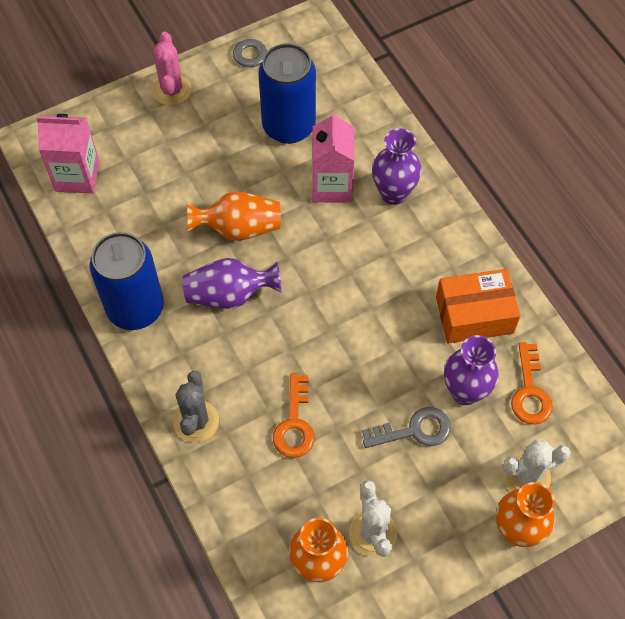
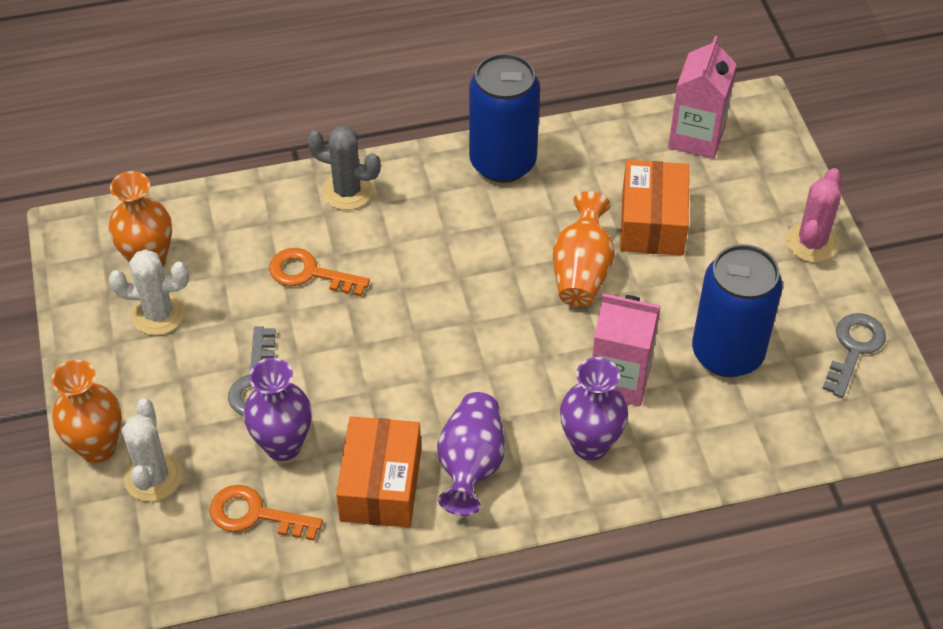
camera: 105 degrees right, 10 degrees down
(172, 90) = (811, 243): pink cactus -> pink cactus turned 75 degrees counterclockwise
(176, 191) = (652, 222): none -> orange box
(230, 295) = (492, 247): purple vase -> purple vase (470, 465)

